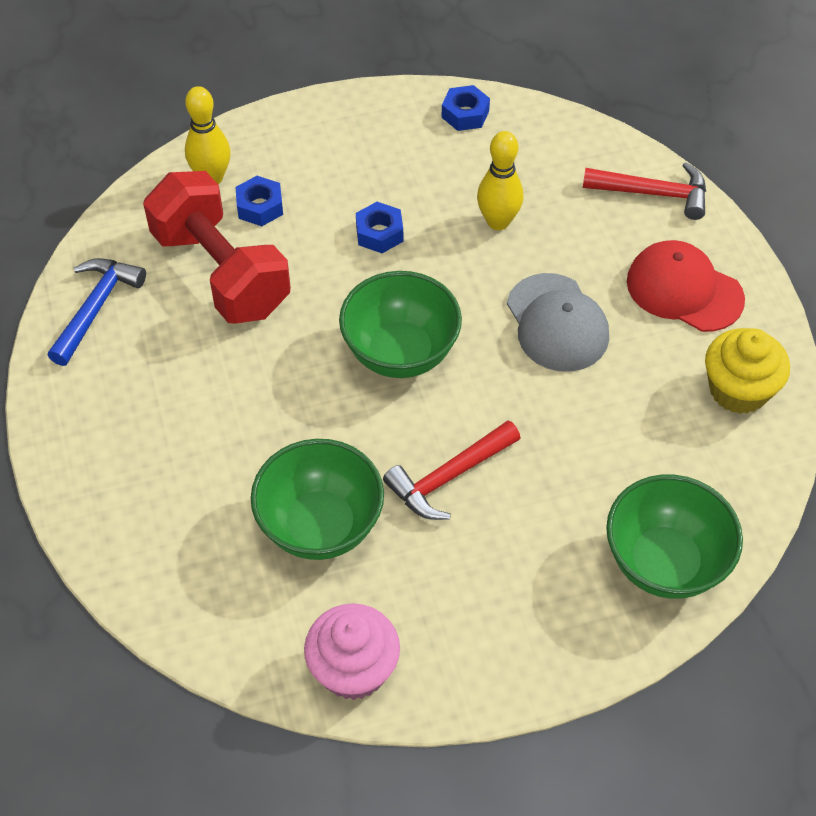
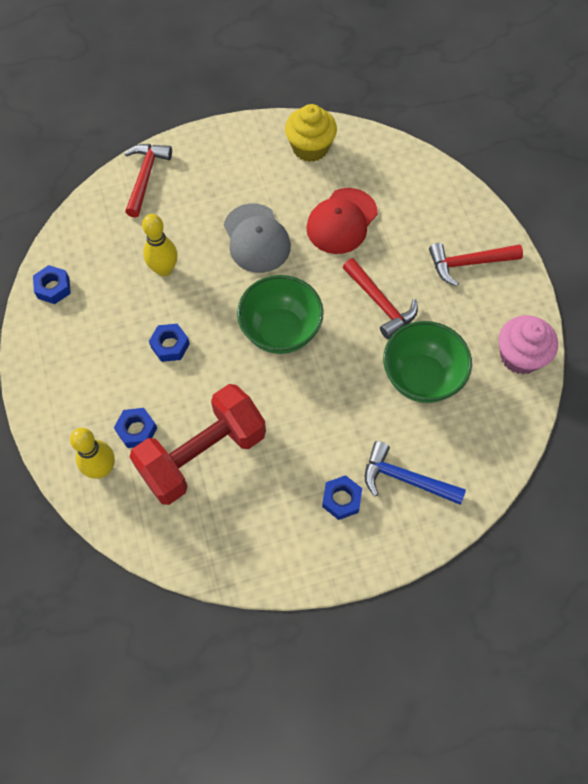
camera: 90 degrees left, 10 degrees up
(96, 307) = (234, 546): blue hammer -> blue hammer (405, 479)
(142, 421) = (341, 499): none -> blue nut
(528, 606) = (468, 263): none -> red hammer
(557, 323) = (256, 238): grey cap -> grey cap turned 90 degrees clockwise
(664, 562) = (433, 194): green bowl -> none
(684, 290) = (231, 167): red cap -> red cap (342, 221)

